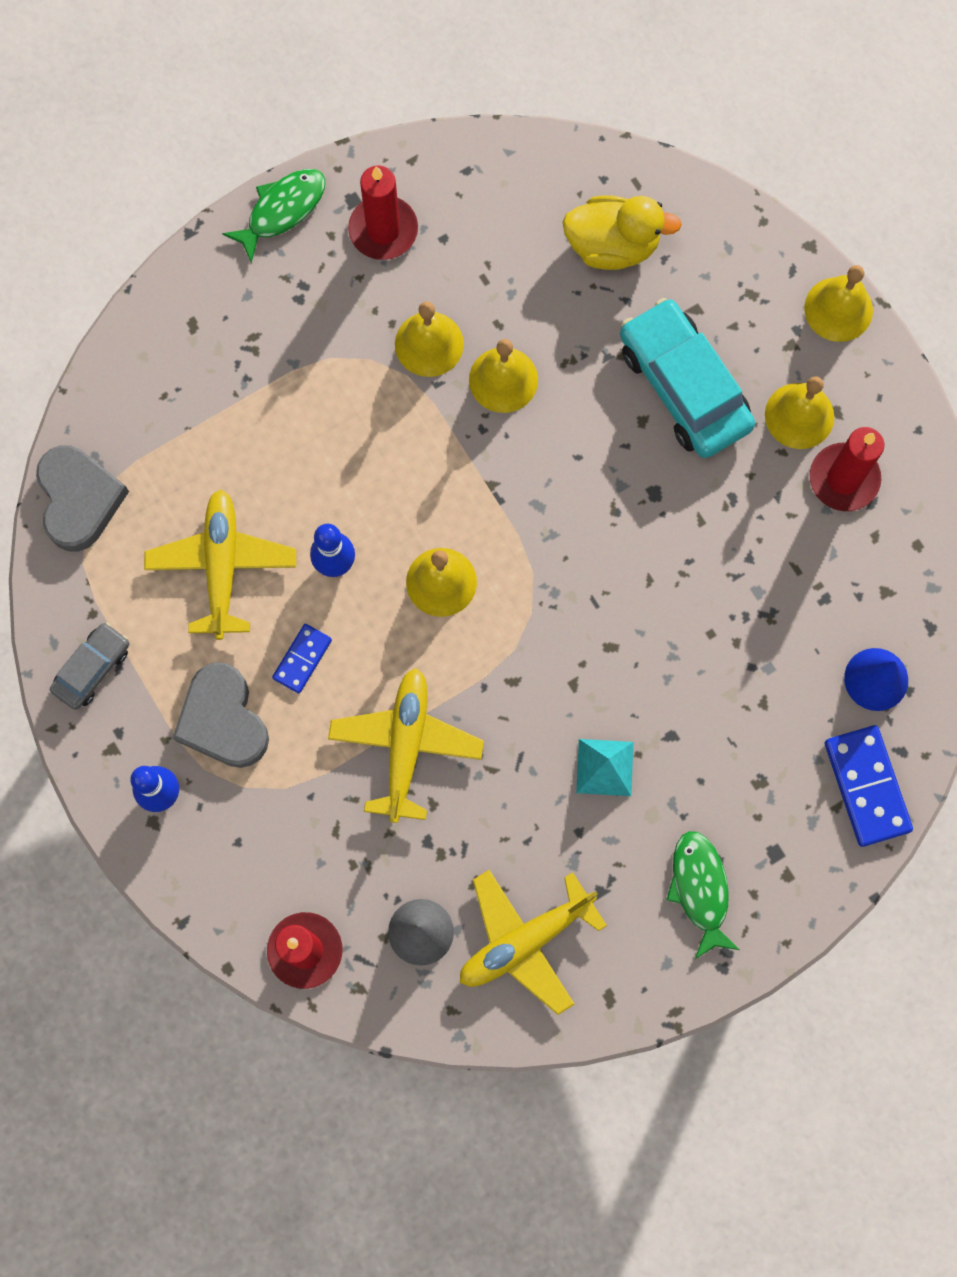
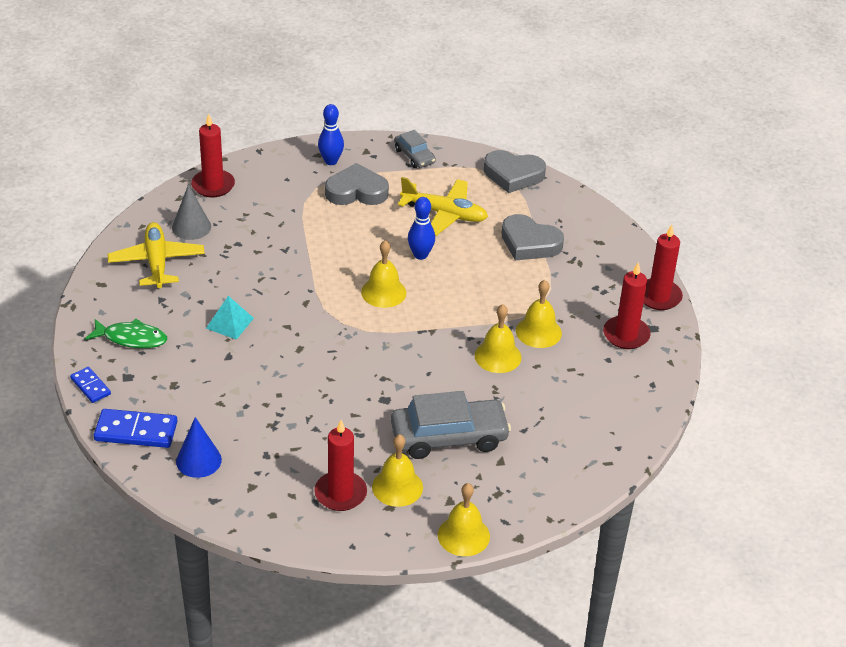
camera: 110 degrees right, 35 degrees down
(238, 420) = (529, 243): none -> grey heart
(282, 210) = (658, 296): green fish -> red candle
(302, 659) = (372, 228): blue domino -> blue domino (90, 386)
(406, 745) = (297, 251): yellow plane -> none
(612, 245) = (567, 436): yellow duck -> none
(684, 386) = (449, 437): turquoise car -> grey car

